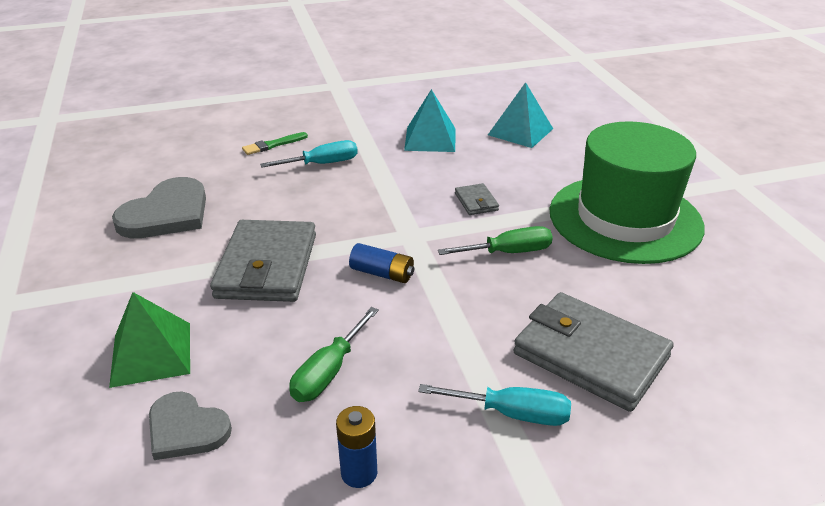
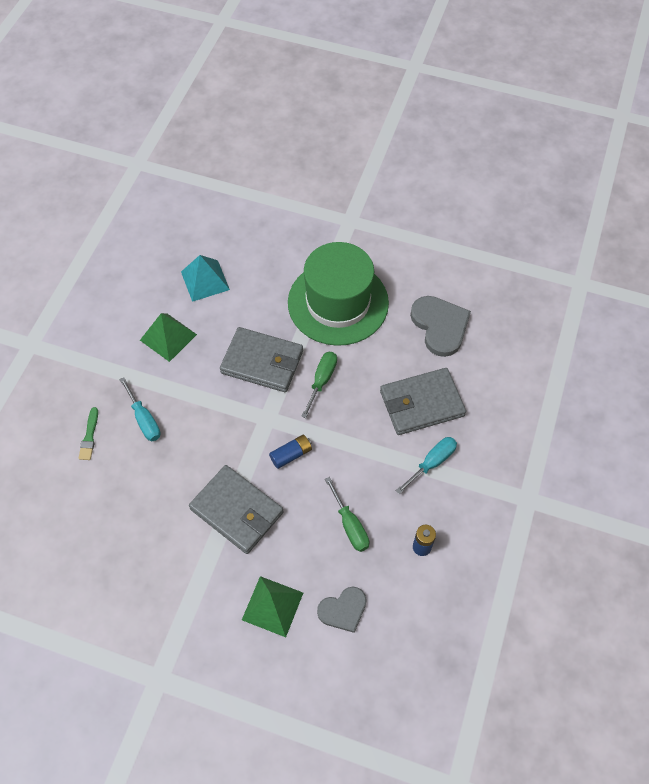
camera: 55 degrees left, 25 degrees up
(167, 213) = (128, 544): grey heart -> grey heart (440, 326)
(322, 164) = (144, 419): turquoise screwdriver -> turquoise screwdriver turned 135 degrees clockwise
(430, 139) = (168, 337): turquoise pyramid -> green pyramid
(476, 202) = (262, 362): grey wallet -> grey wallet, size x2.27

